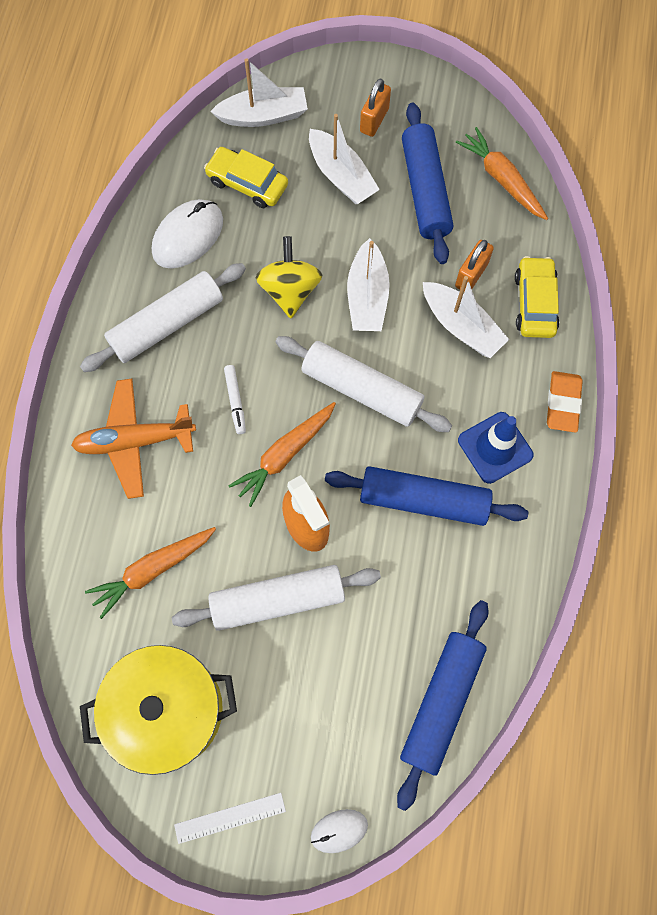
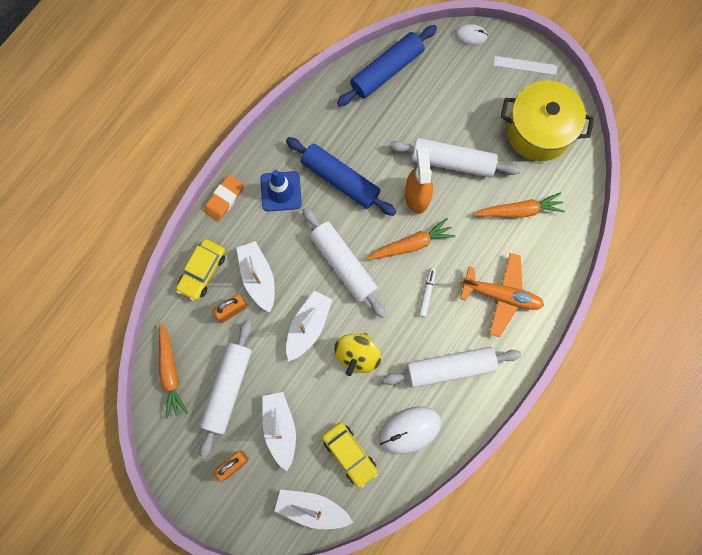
camera: 155 degrees left, 5 degrees up
(425, 190) = (228, 389): blue rolling pin -> white rolling pin

